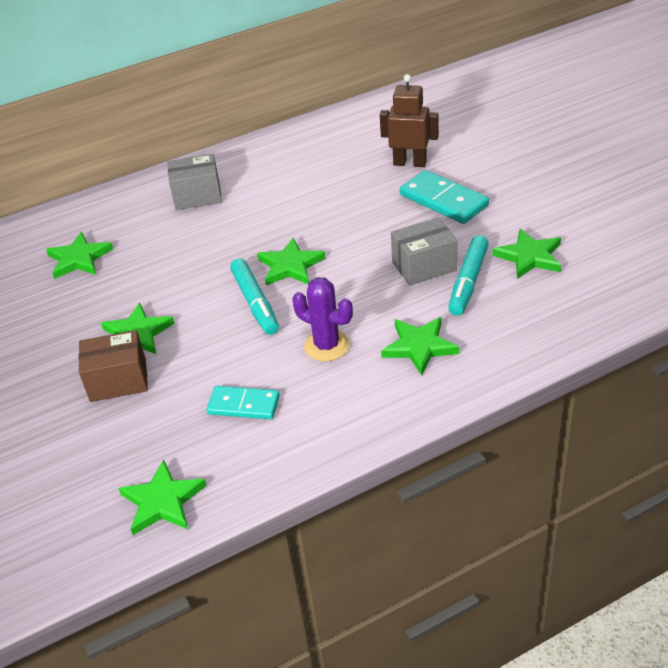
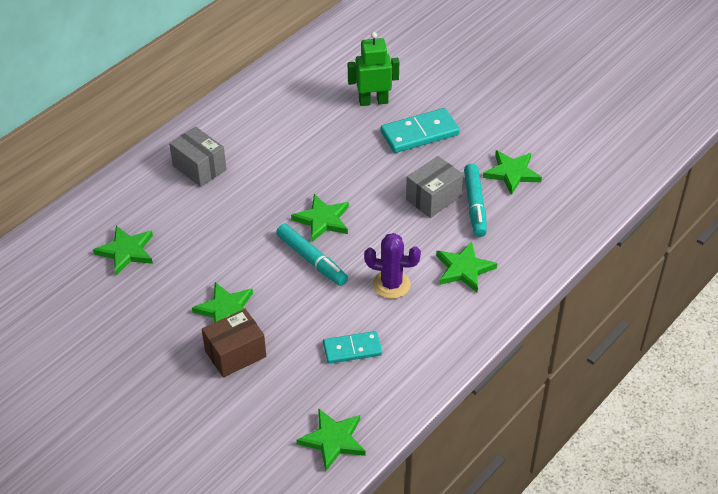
camera: 25 degrees left, 5 degrees up
(197, 196) = (199, 168): grey box -> grey box turned 75 degrees clockwise
(410, 163) = (373, 101): brown robot -> green robot
(443, 200) = (419, 133): turquoise domino -> turquoise domino turned 45 degrees counterclockwise

